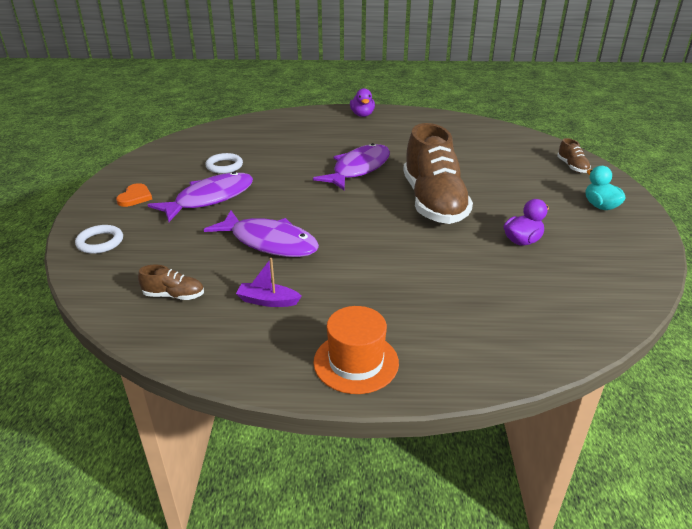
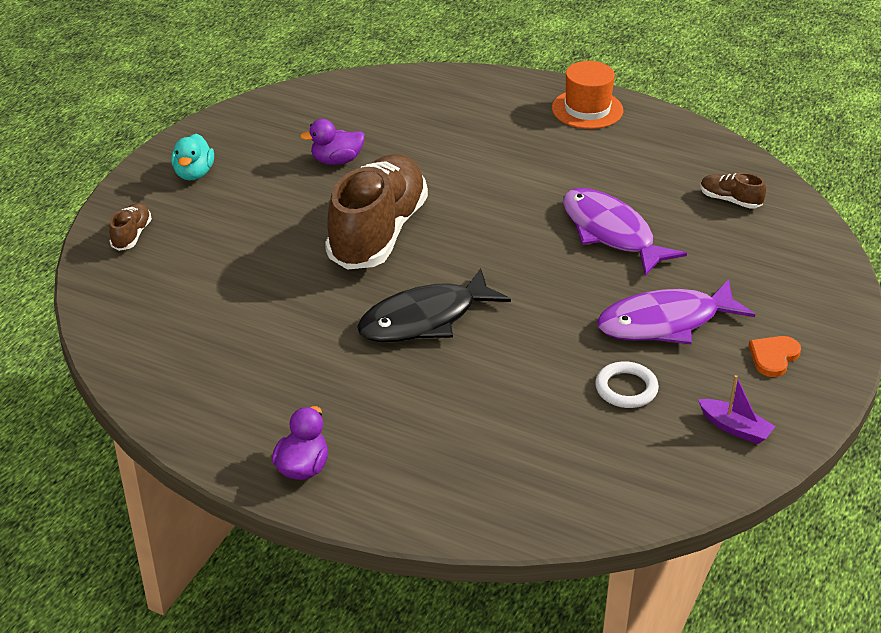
camera: 155 degrees left, 5 degrees up
(100, 242) = (815, 288): white ring -> none
(268, 301) = (639, 171): purple boat -> purple boat (735, 428)
(358, 169) = (425, 319): purple fish -> black fish

